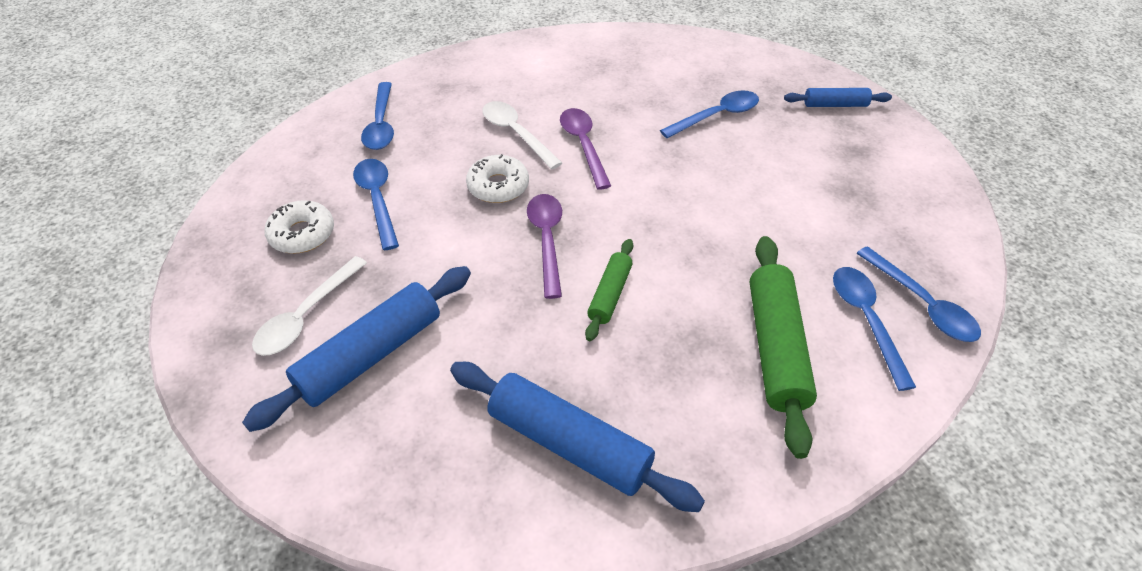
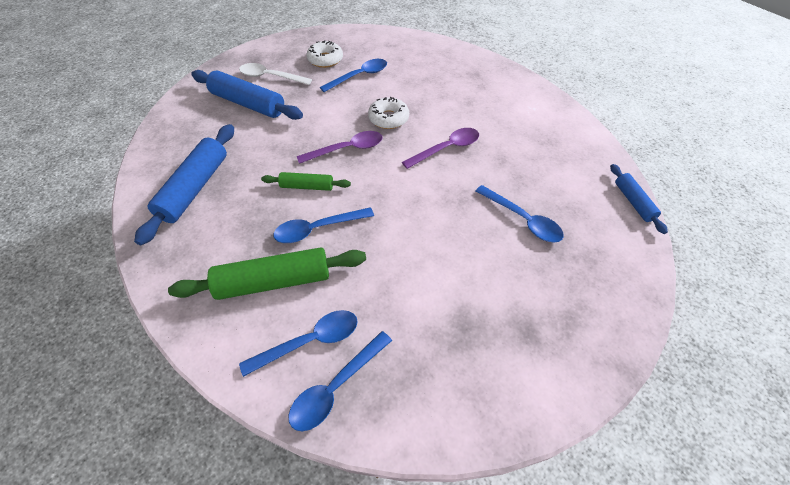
camera: 75 degrees right, 5 degrees up
(381, 125) = (424, 60): blue spoon -> blue spoon (317, 229)
(516, 133) = (443, 115): white spoon -> none
(835, 105) = (593, 310): blue rolling pin -> blue rolling pin (633, 202)

